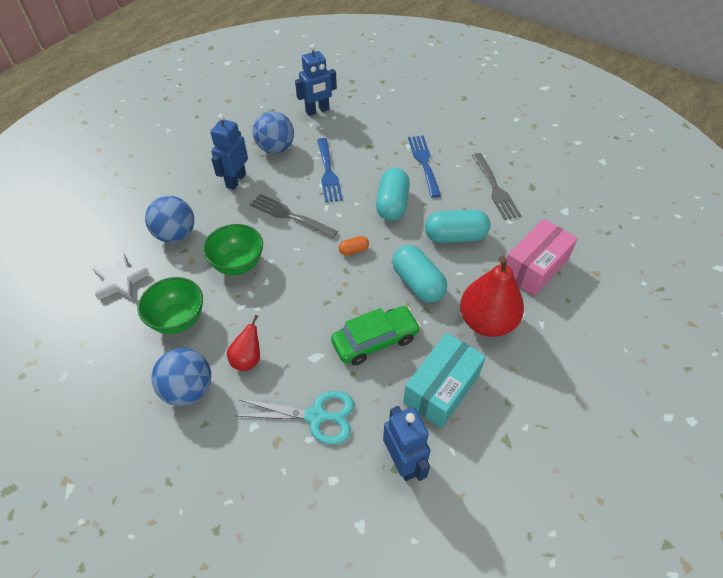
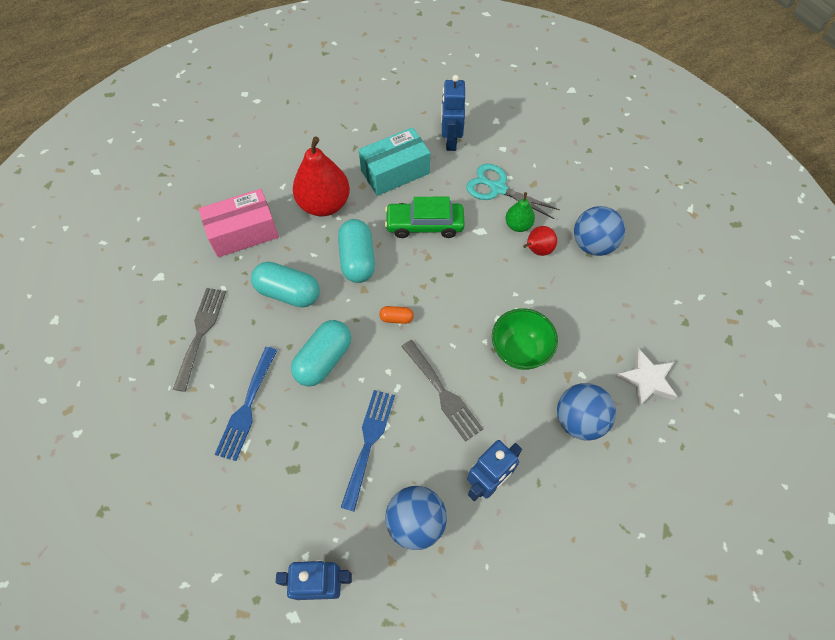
camera: 155 degrees left, 10 degrees up
(178, 320) = (592, 311): green bowl -> none
(277, 379) = (518, 225): none -> green pear

